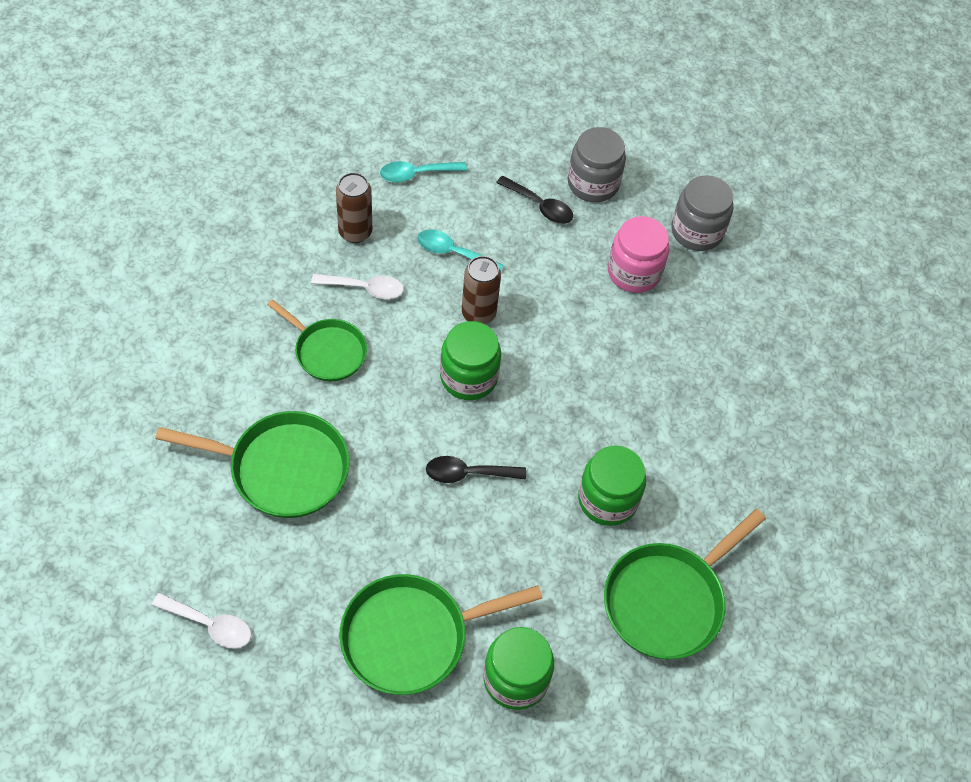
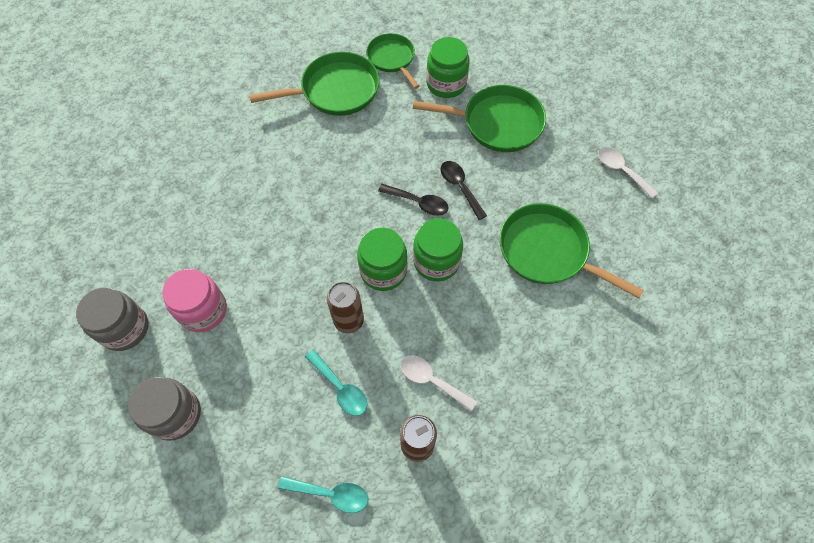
camera: 150 degrees left, 5 degrees up
(327, 351) = (484, 333): green pan -> green pan (392, 59)
(540, 206) = (238, 408): black spoon -> black spoon (460, 187)
(607, 500) = (335, 154): green jar -> green jar (436, 261)

